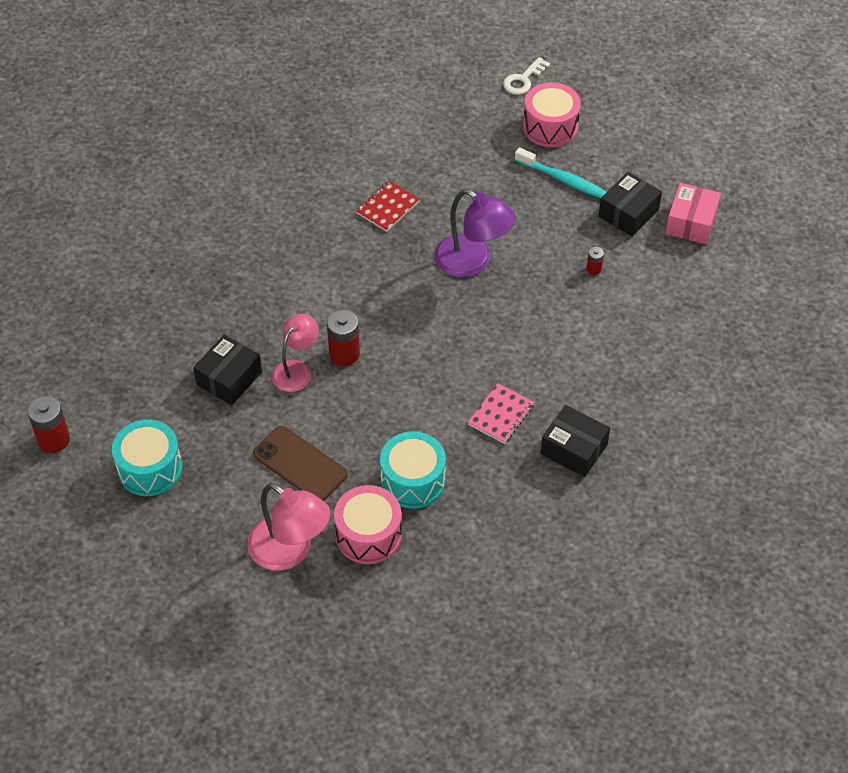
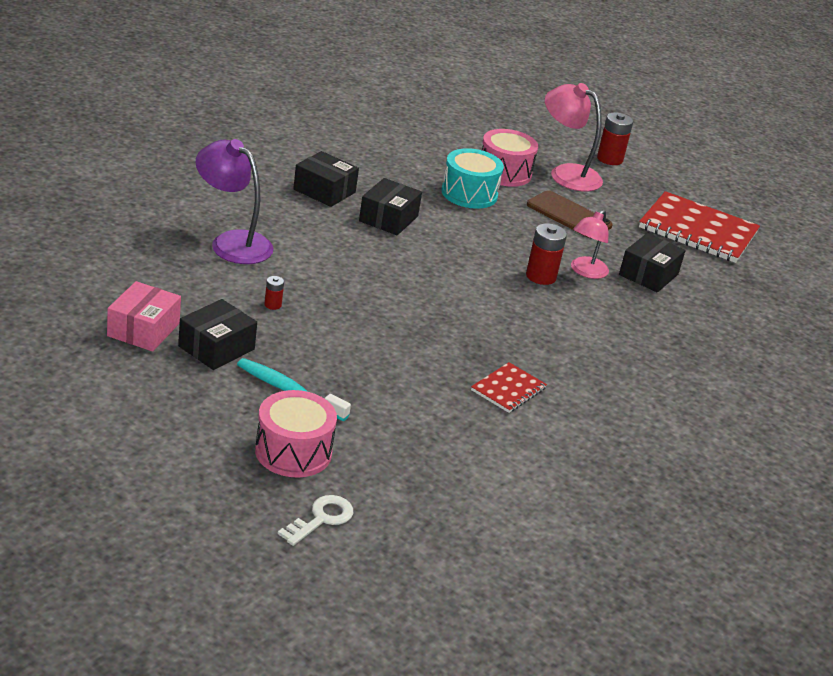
camera: 175 degrees right, 20 degrees down
(54, 440) = (790, 258): red battery -> red battery (610, 159)
(150, 468) = (698, 230): turquoise drum -> red notebook
(472, 262) = (408, 327): purple lamp -> purple lamp (232, 242)
(501, 415) = (388, 218): pink notebook -> black box

